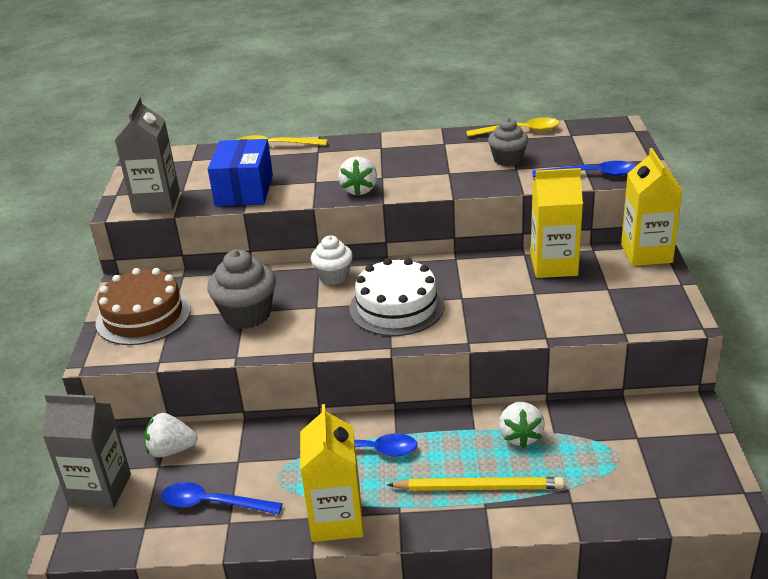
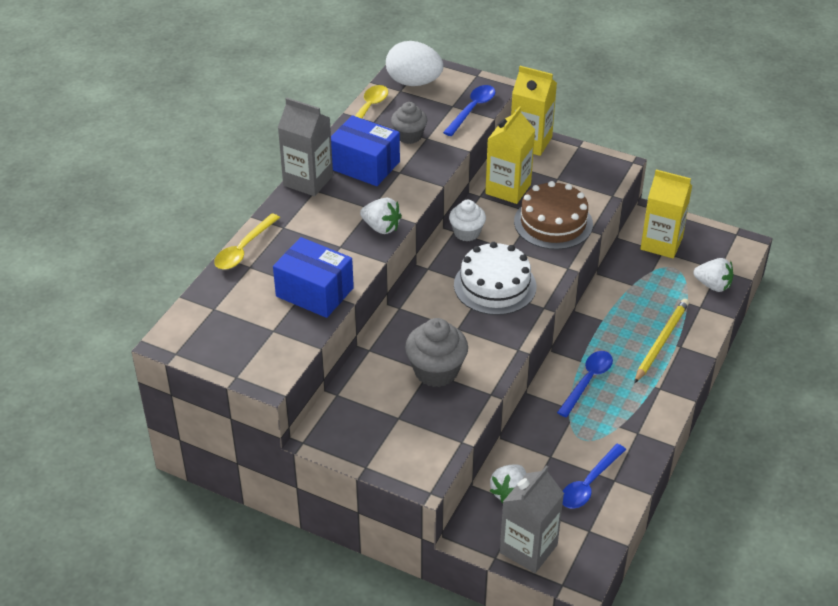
camera: 65 degrees left, 10 degrees up
(143, 316) = (383, 436): brown cake -> brown cake (553, 223)
(156, 202) = (280, 353): grey carton -> grey carton (308, 181)
(333, 276) = (422, 304): white cupcake -> white cupcake (466, 233)
(336, 520) = (648, 422): yellow carton -> yellow carton (661, 243)
(439, 155) = (365, 165): none -> blue box
(520, 436) = (625, 301): white strawberry -> white strawberry (713, 285)
(592, 136) = (414, 82): none -> white egg

